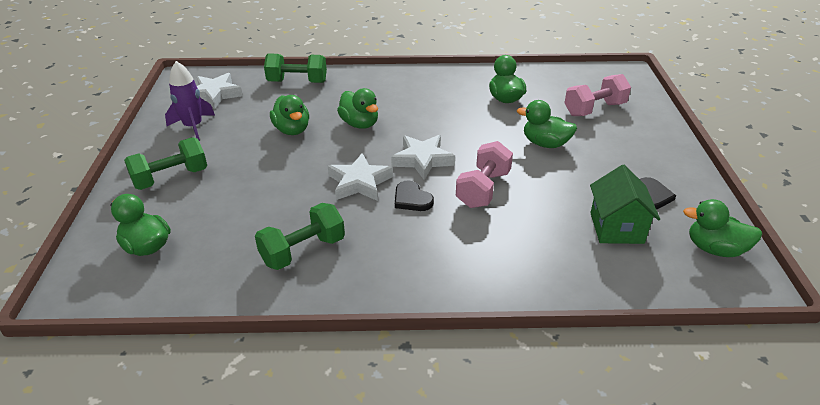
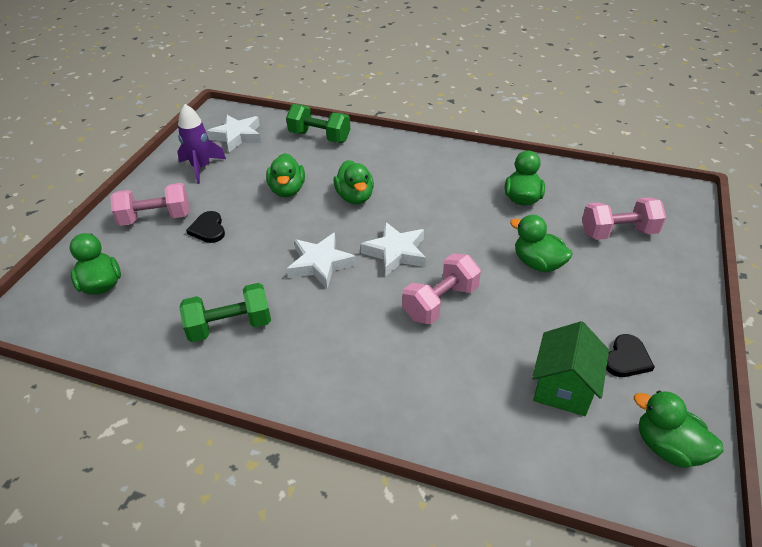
camera: 20 degrees right, 5 degrees up
(171, 178) = (155, 218): green dumbbell -> pink dumbbell
(412, 199) = (361, 295): black heart -> black heart (208, 229)

